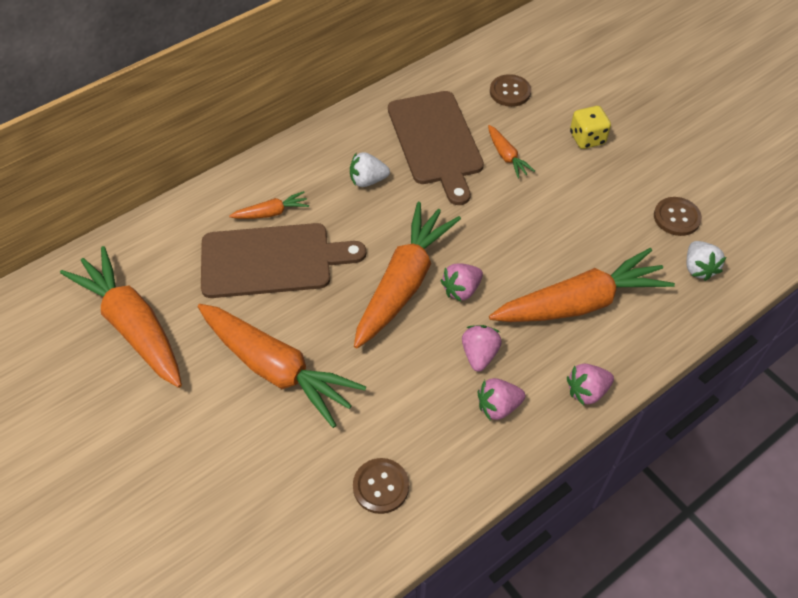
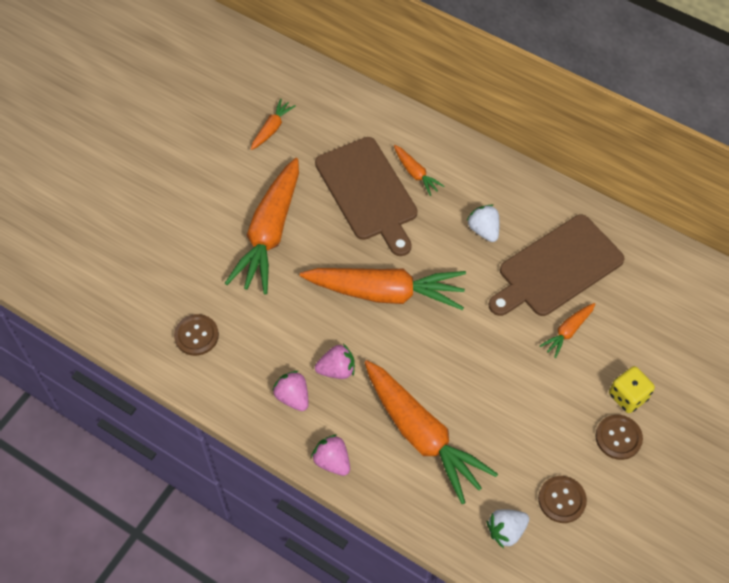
camera: 70 degrees right, 5 degrees up
(133, 325) = (272, 128): orange carrot -> orange carrot, size x0.45
(461, 290) = (396, 338): pink strawberry -> none
(510, 92) = (656, 312): brown button -> brown button (618, 438)

